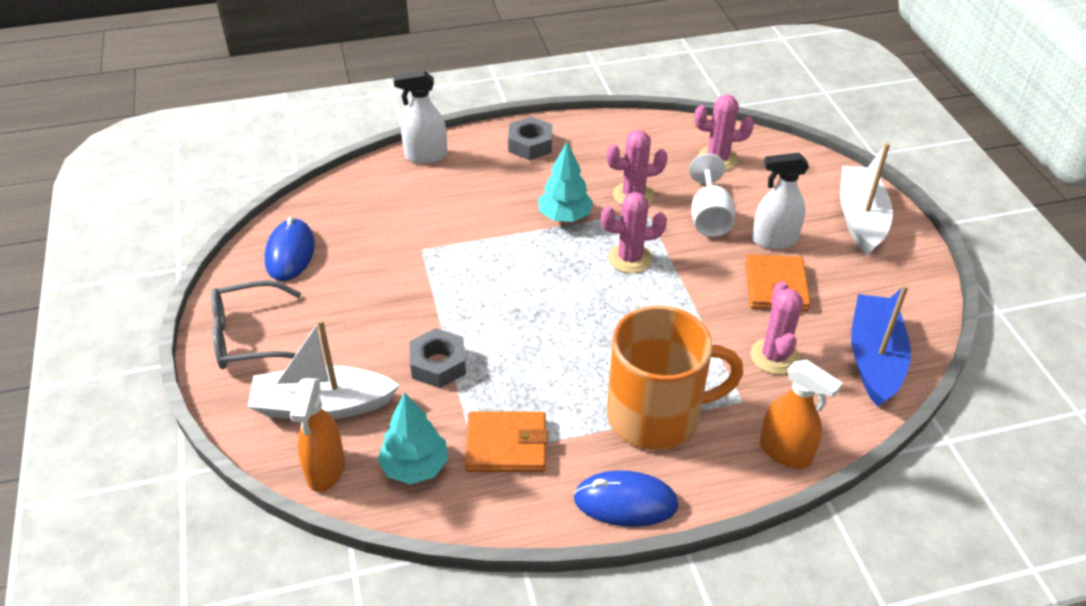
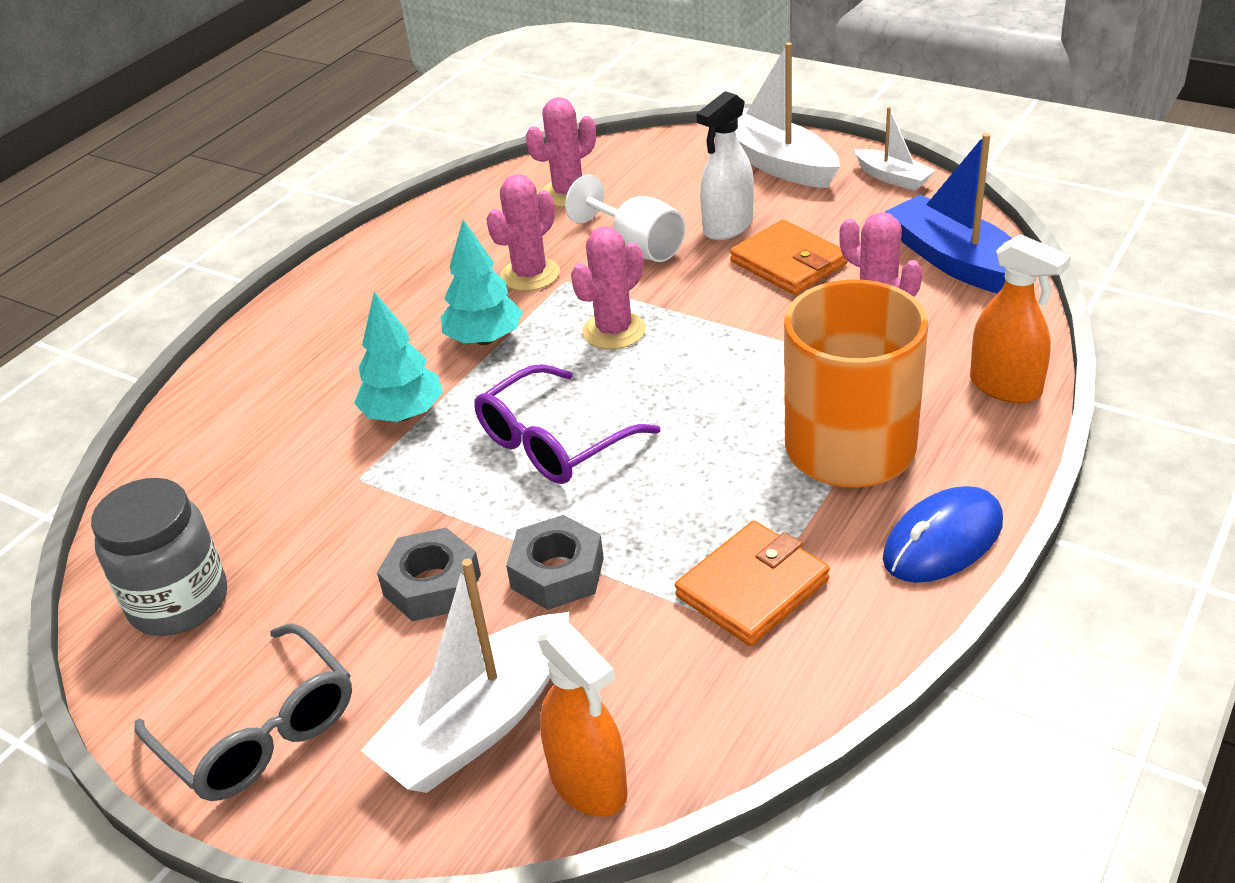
camera: 40 degrees left, 5 degrees down
(248, 337) = (260, 732): grey glasses -> grey glasses turned 75 degrees counterclockwise
(290, 253) = (179, 602): blue mouse -> grey jar
(415, 467) = (688, 690): turquoise tree -> turquoise tree (404, 414)
(425, 156) = (218, 386): white spray bottle -> none
(522, 297) = (553, 442): none -> purple glasses
(530, 145) = (339, 298): grey nut -> grey nut (432, 585)
(785, 452) = (1005, 387): orange spray bottle -> orange spray bottle turned 45 degrees clockwise
(918, 277) = (893, 178): none -> white boat

